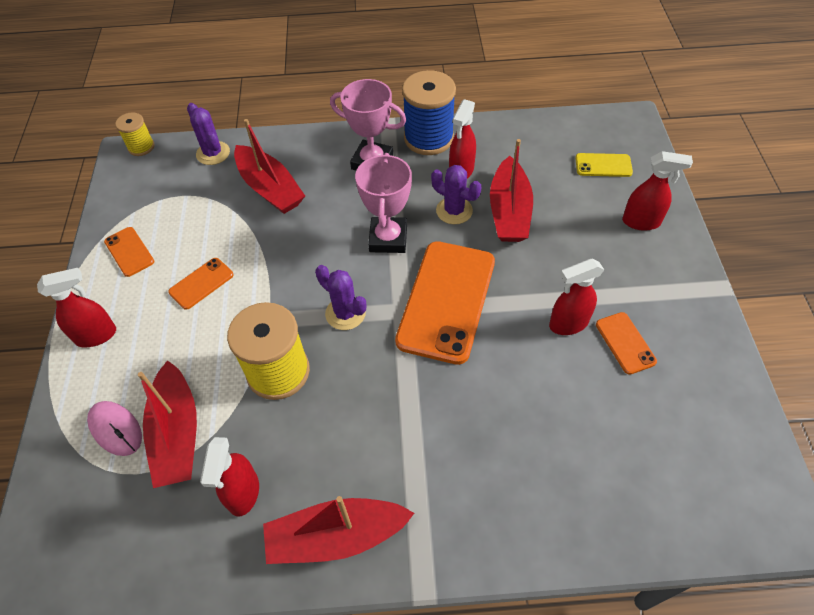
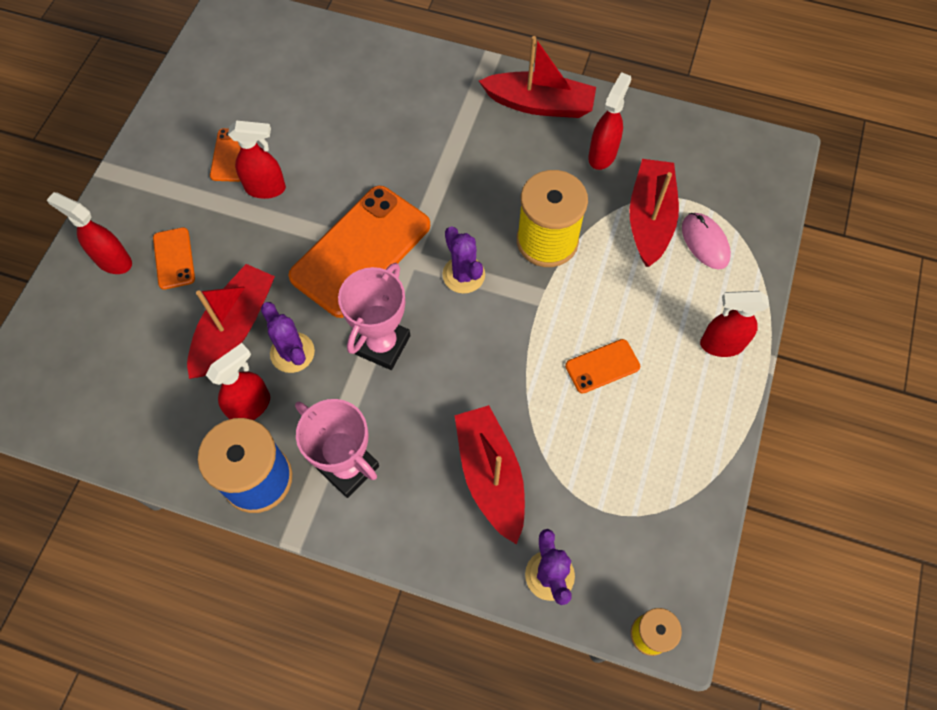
camera: 160 degrees left, 10 degrees up
(129, 252) = (680, 443): orange phone -> orange phone (174, 258)
(603, 165) = (88, 347): yellow phone -> none

